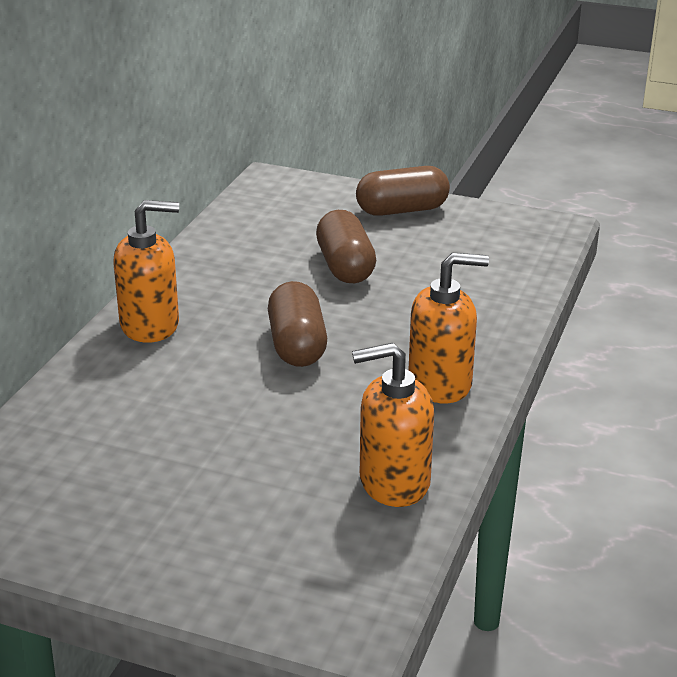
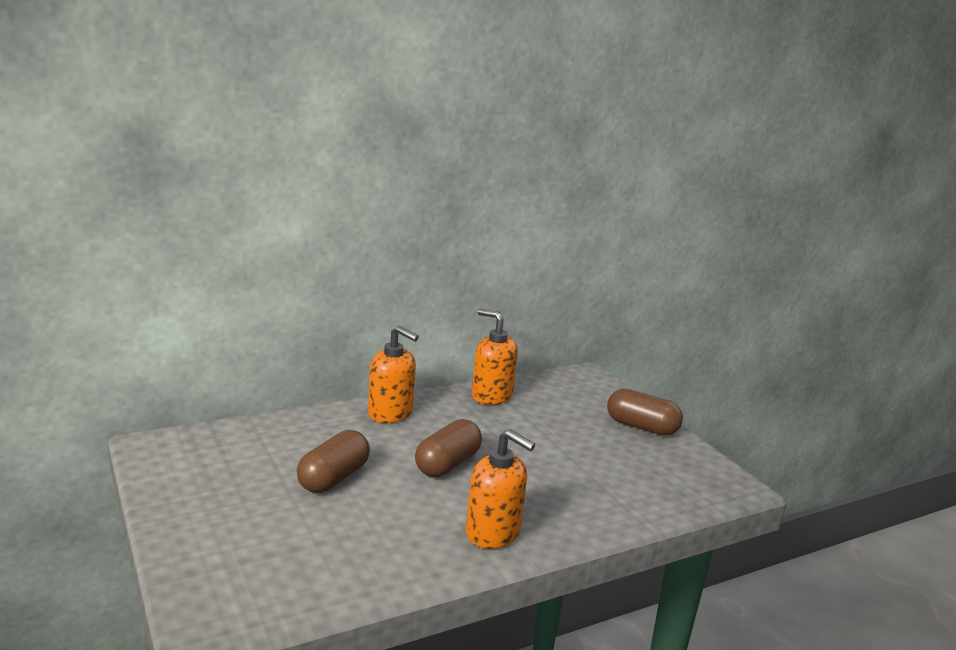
camera: 40 degrees right, 10 degrees down
(345, 266) = (549, 439): brown capsule -> brown capsule (333, 478)
(393, 482) = (368, 567): orange soap dispenser -> orange soap dispenser (491, 396)

